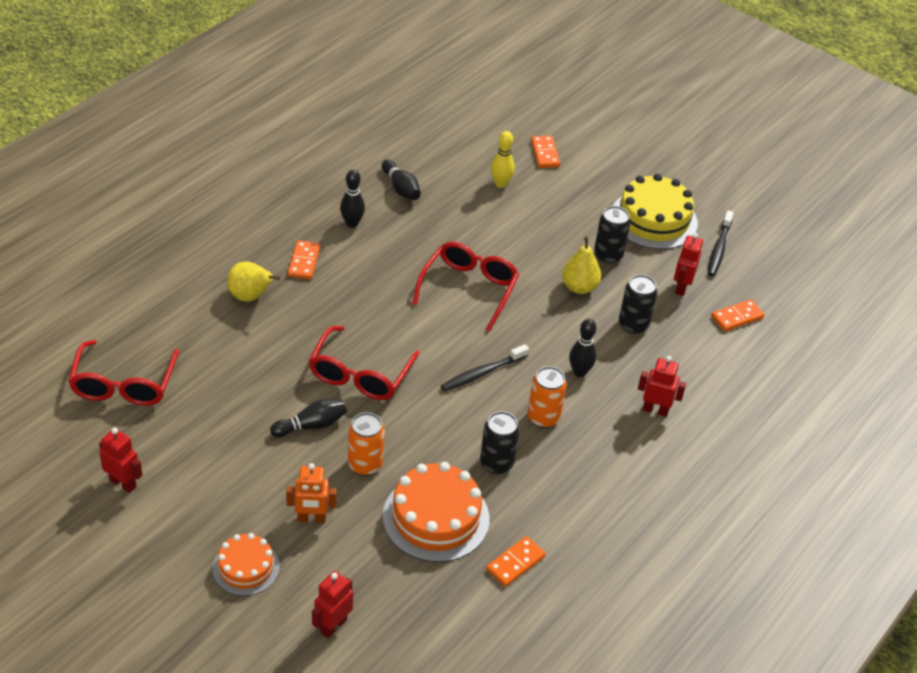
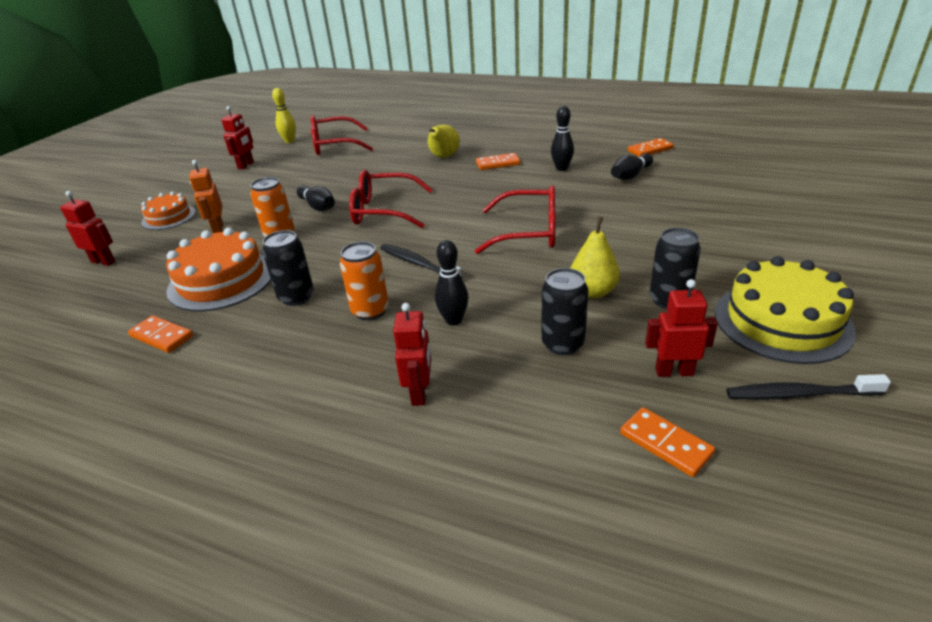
camera: 80 degrees right, 10 degrees down
(500, 184) = (702, 214): yellow bowling pin -> yellow bowling pin (289, 141)
(545, 153) = (788, 226): orange domino -> orange domino (650, 150)

